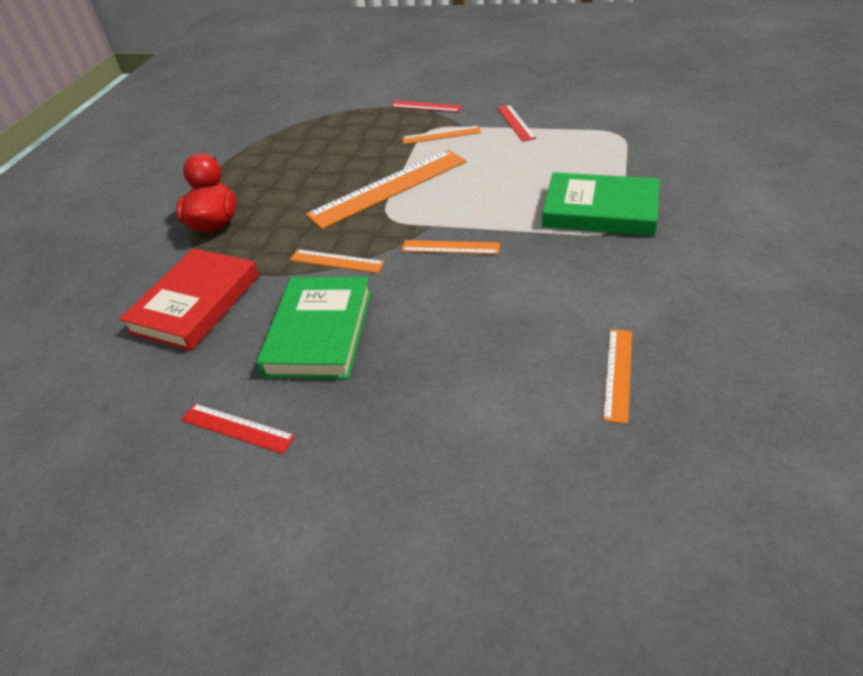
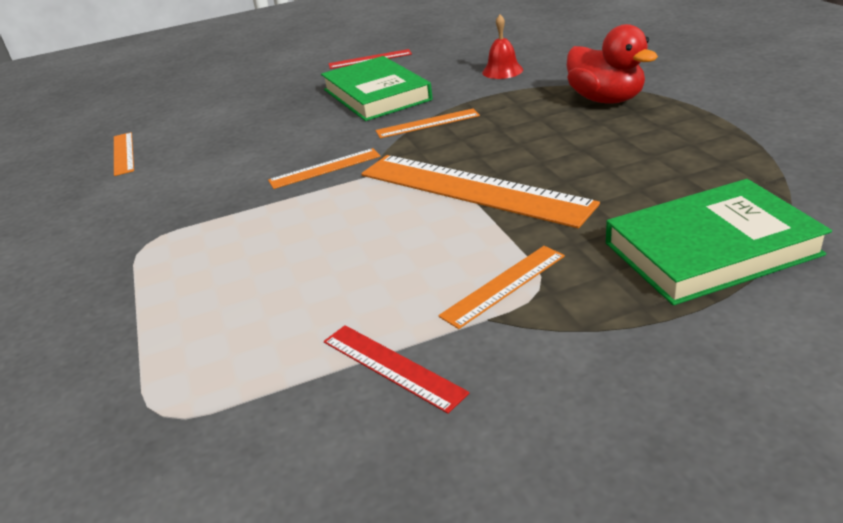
camera: 145 degrees right, 10 degrees down
(195, 303) = (502, 71): red book -> red bell
(388, 188) = (472, 189): orange ruler -> orange ruler turned 75 degrees counterclockwise
(426, 106) = (626, 337): red ruler -> none
(600, 210) = (166, 261): green book -> green book (711, 249)

